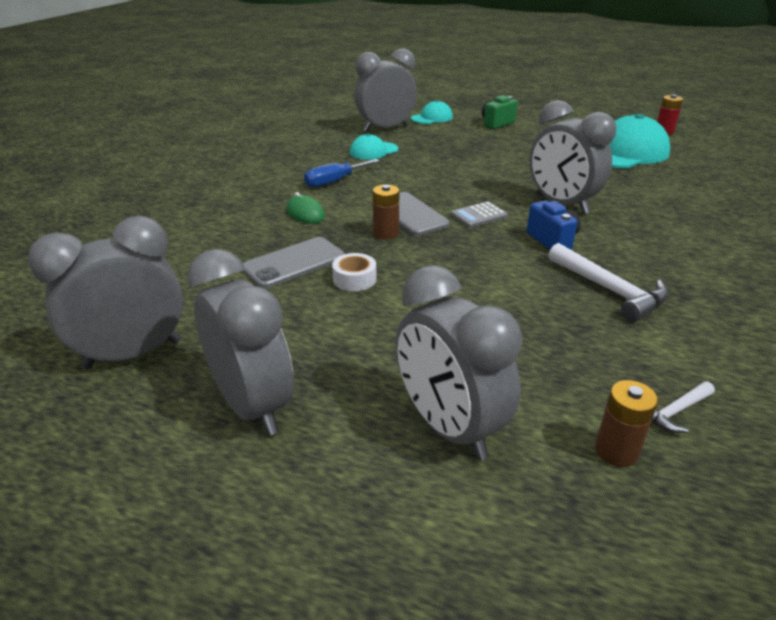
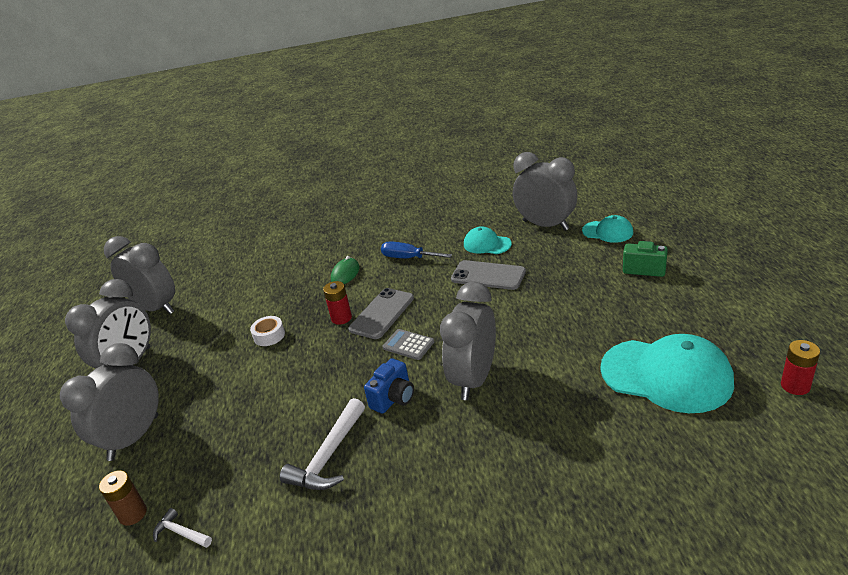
camera: 65 degrees right, 0 degrees up
(294, 263) = (274, 304): grey phone -> grey phone (488, 275)
(386, 233) = (341, 318): brown battery -> red battery

